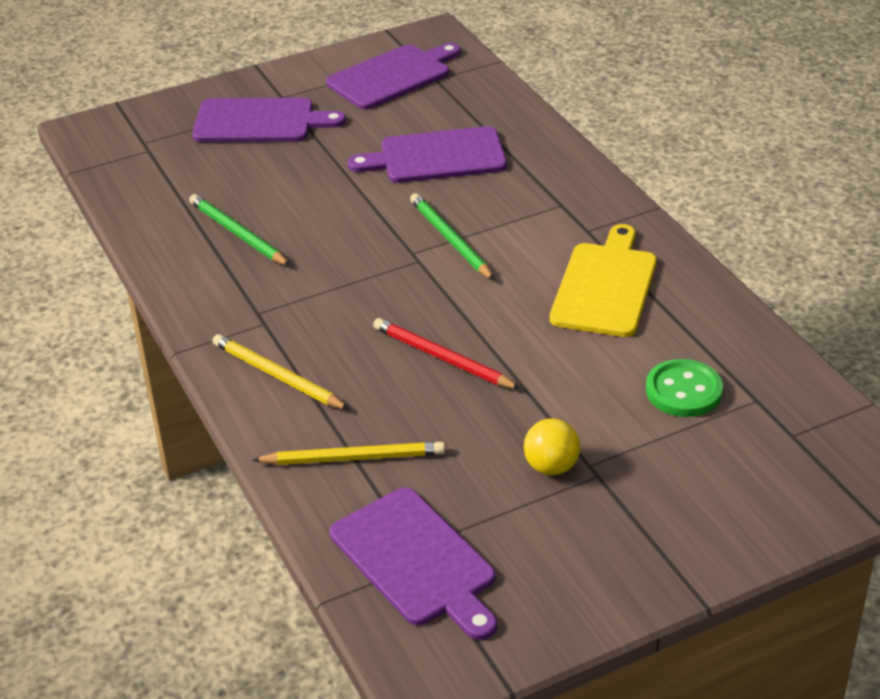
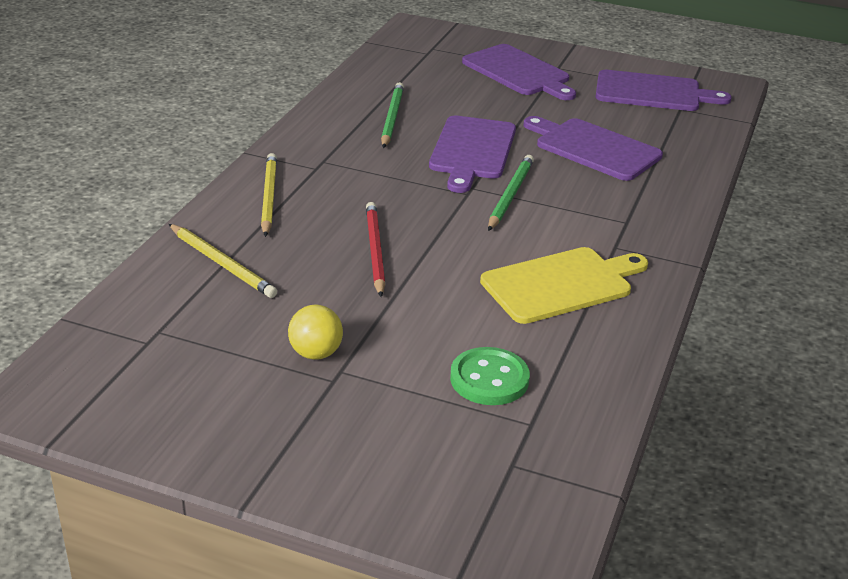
camera: 45 degrees right, 5 degrees down
(416, 561) = (144, 338): purple cutting board -> purple cutting board (472, 151)

